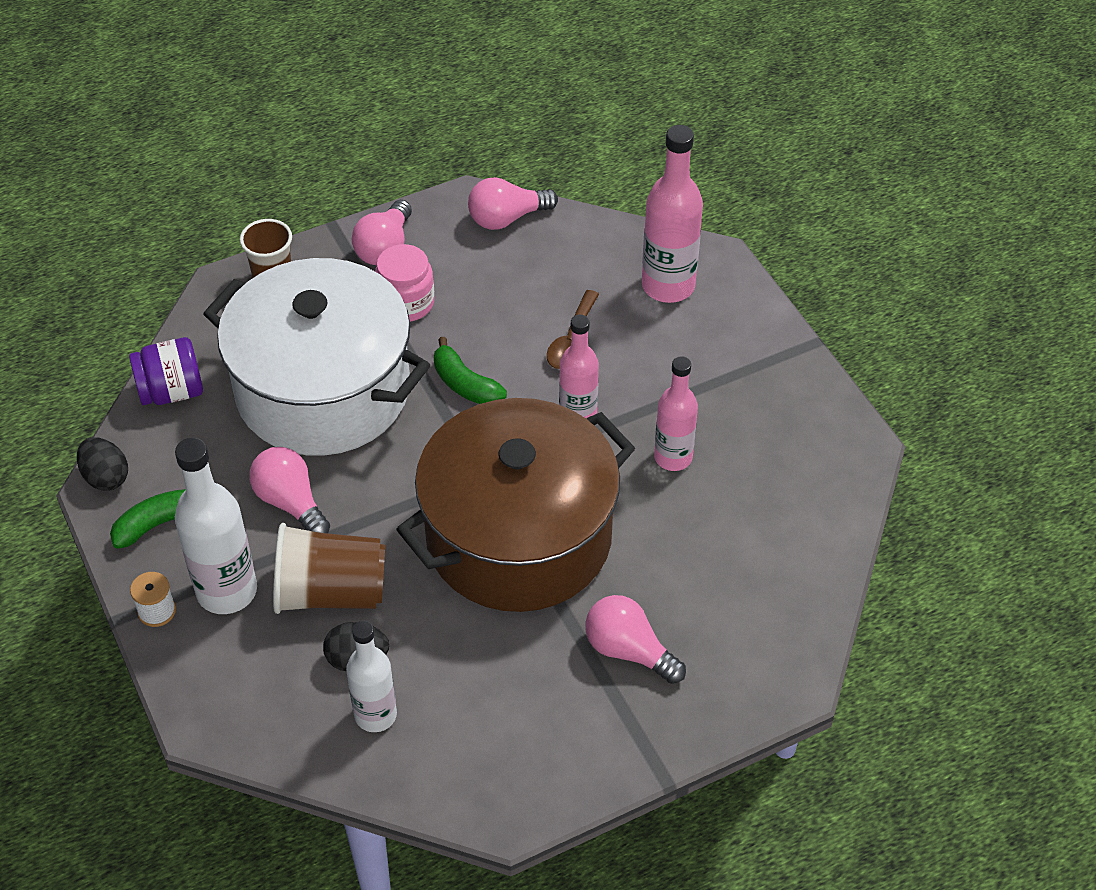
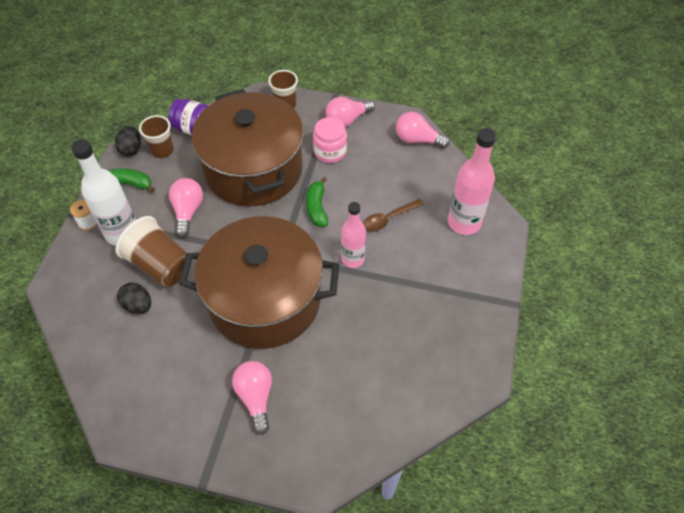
camera: 40 degrees right, 5 degrees up
(157, 449) = (162, 150): none -> brown cup
(323, 390) = (253, 169): white pot -> brown pot
(375, 715) = (118, 338): white bottle -> none
(673, 457) = (377, 313): pink bottle -> none

